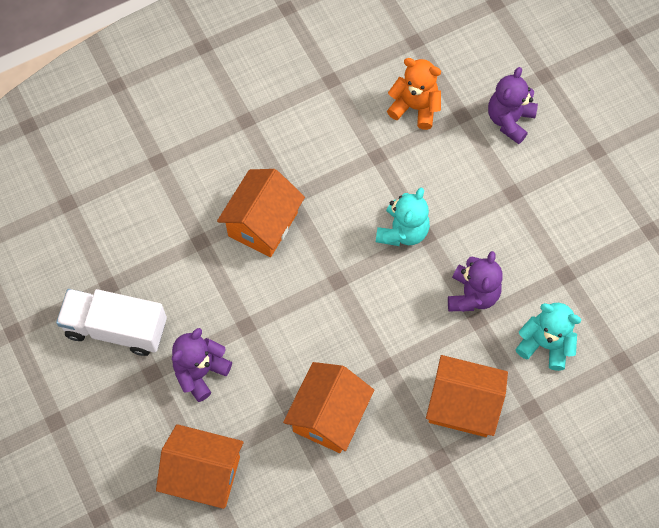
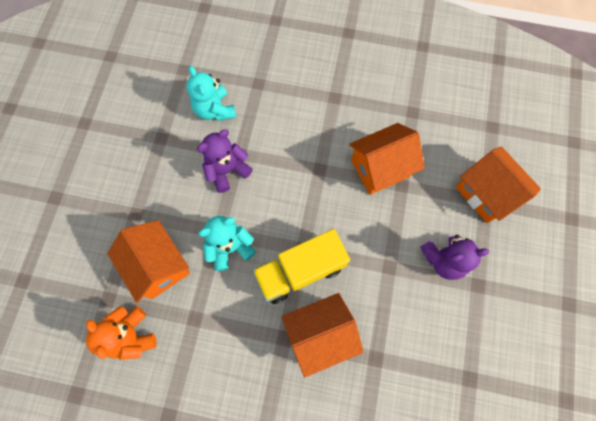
camera: 140 degrees left, 5 degrees up
(116, 328) = (484, 339): white truck -> none
(323, 260) = (300, 270): none -> yellow truck
(463, 405) = (295, 114): orange house -> orange house (159, 266)
(509, 120) = (82, 267): purple teddy bear -> none

